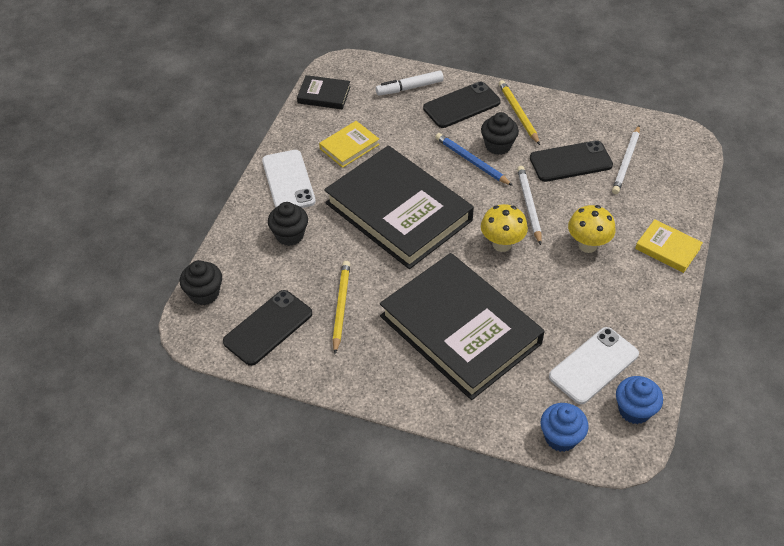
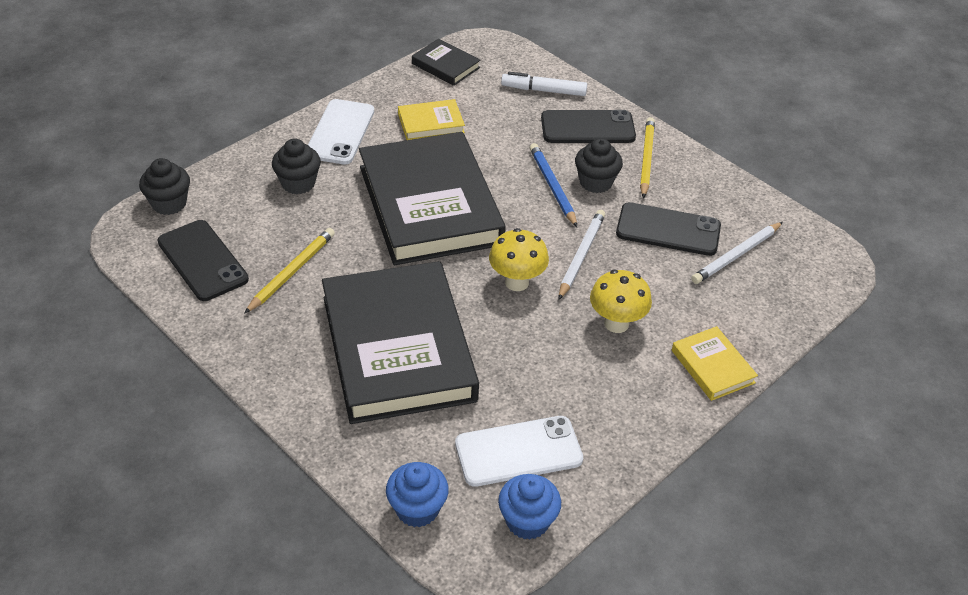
camera: 25 degrees right, 5 degrees down
(268, 328) = (202, 261): black phone -> black phone turned 75 degrees clockwise

